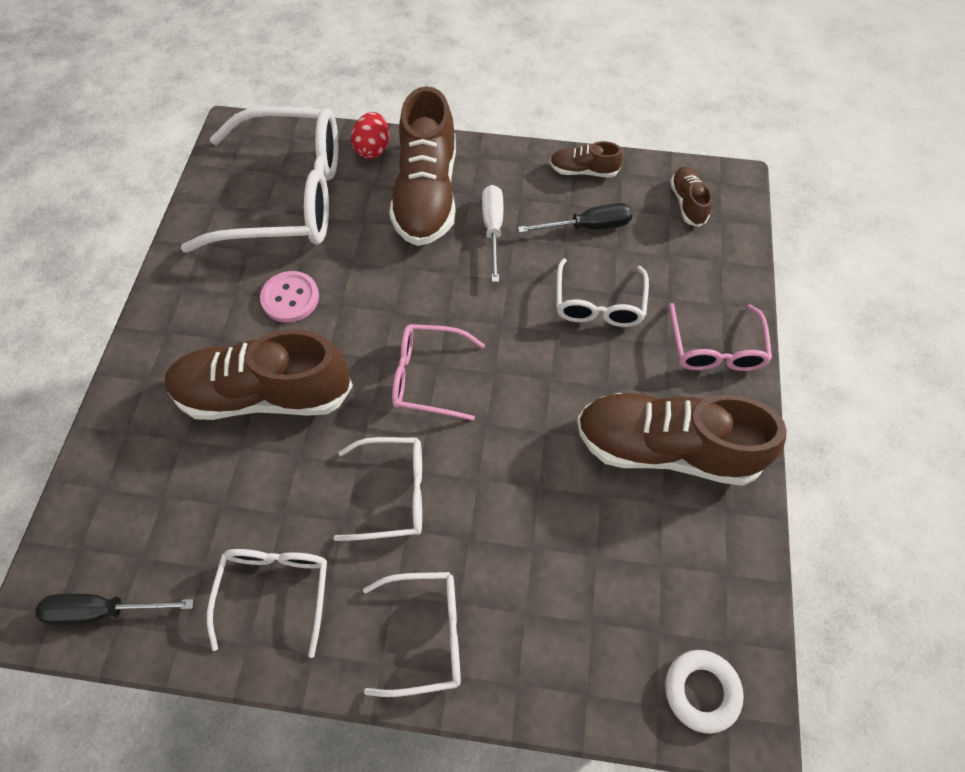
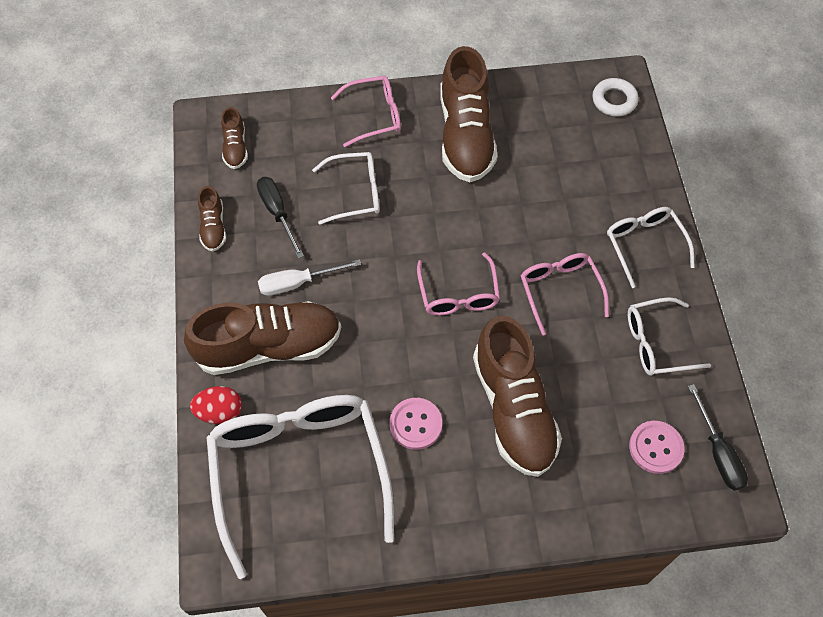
camera: 105 degrees left, 0 degrees up
(147, 534) = (655, 448): none -> pink button
(392, 493) = (560, 291): white glasses -> pink glasses
(687, 203) = (235, 147): brown shoe -> brown shoe turned 75 degrees counterclockwise

